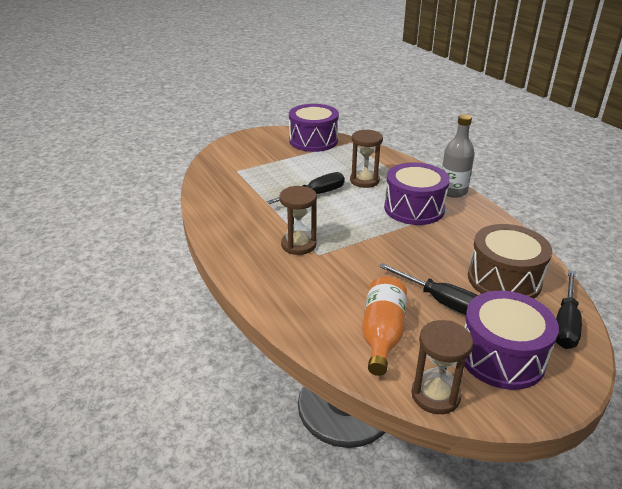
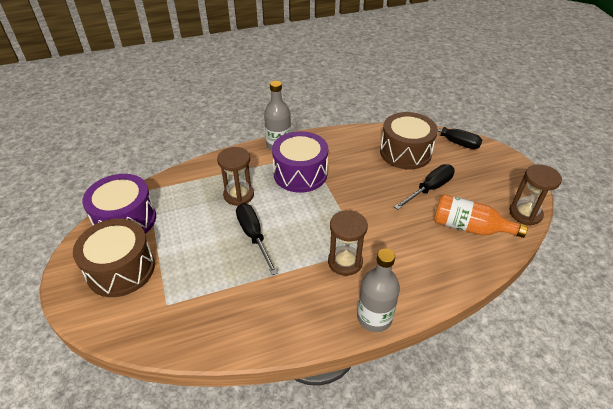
camera: 80 degrees left, 10 degrees up
(235, 265) = (374, 317): none -> grey bottle
(264, 149) = (121, 269): none -> brown drum
(501, 357) = (485, 176): purple drum -> none

